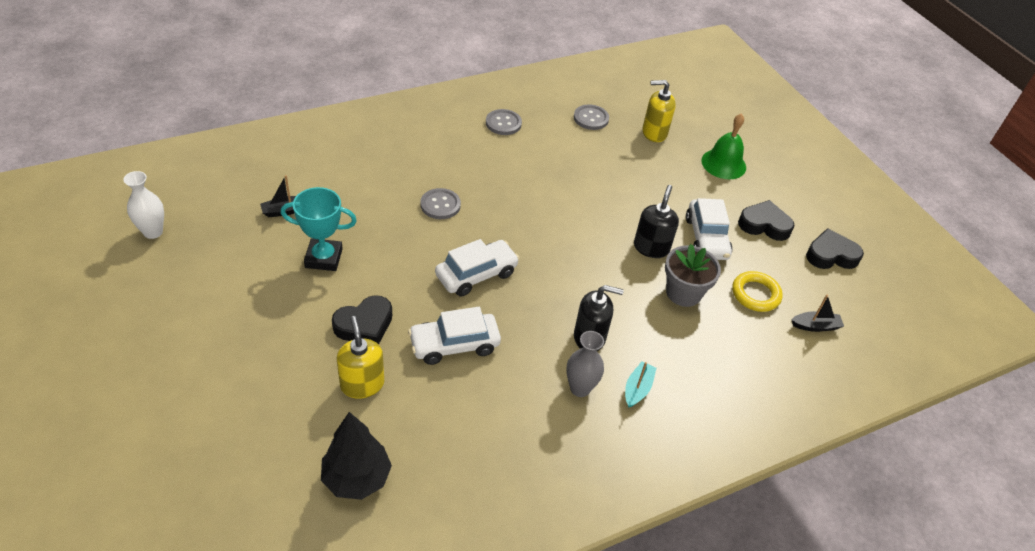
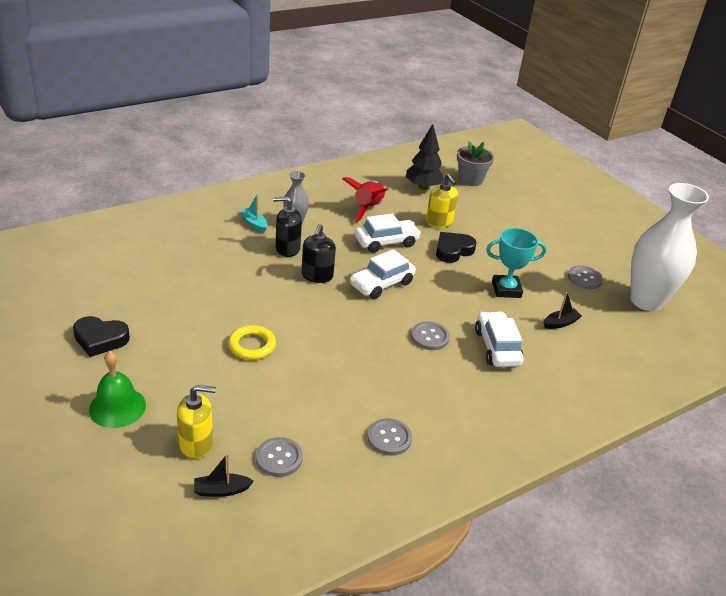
camera: 175 degrees right, 10 degrees down
(153, 232) = (646, 301): white vase -> white vase, size x2.13
(207, 269) = (584, 278): none -> grey button
(467, 420) = (367, 208): none -> red rocket
(637, 389) = (254, 224): turquoise boat -> turquoise boat turned 120 degrees clockwise
(651, 247) = (227, 312): black soap dispenser -> black soap dispenser (317, 276)
(683, 293) = (205, 279): grey flower pot -> grey flower pot (470, 180)
(706, 238) = (169, 323): white car -> white car (497, 347)
(755, 294) = (139, 281): yellow ring -> yellow ring (252, 346)
(815, 326) = (96, 261): black boat -> black boat (221, 490)
(831, 255) = (43, 315): black heart -> none

